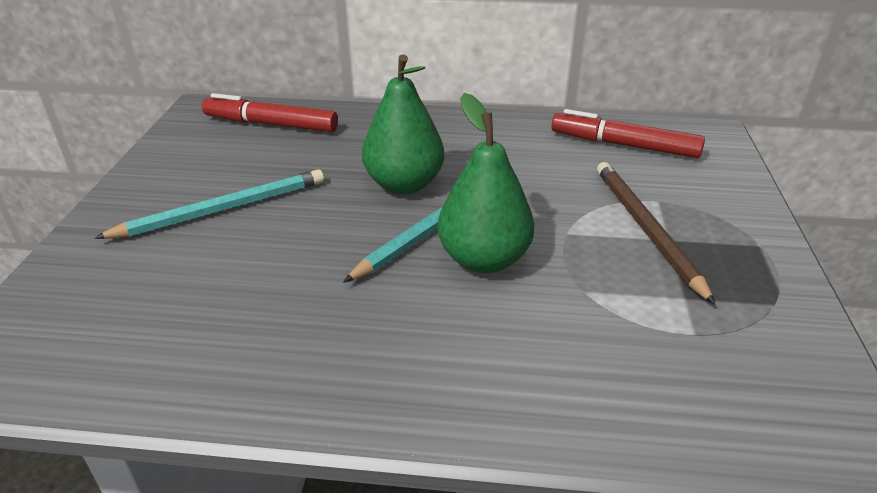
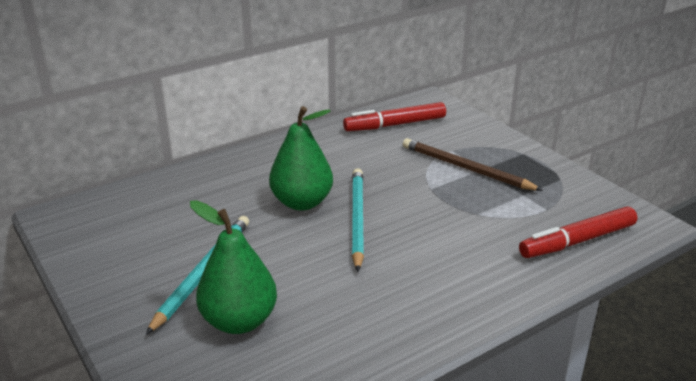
camera: 40 degrees left, 5 degrees down
(271, 124) = (141, 203): red marker -> red marker (577, 241)
(484, 259) = (409, 223): green pear -> green pear (239, 321)

